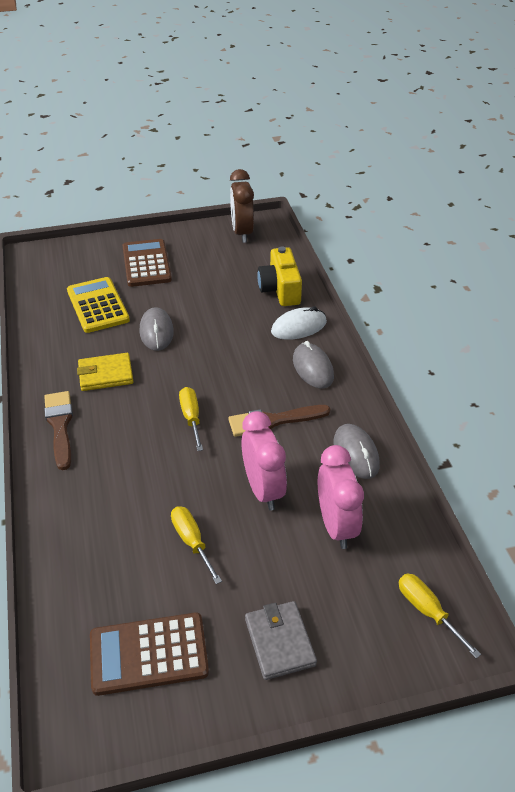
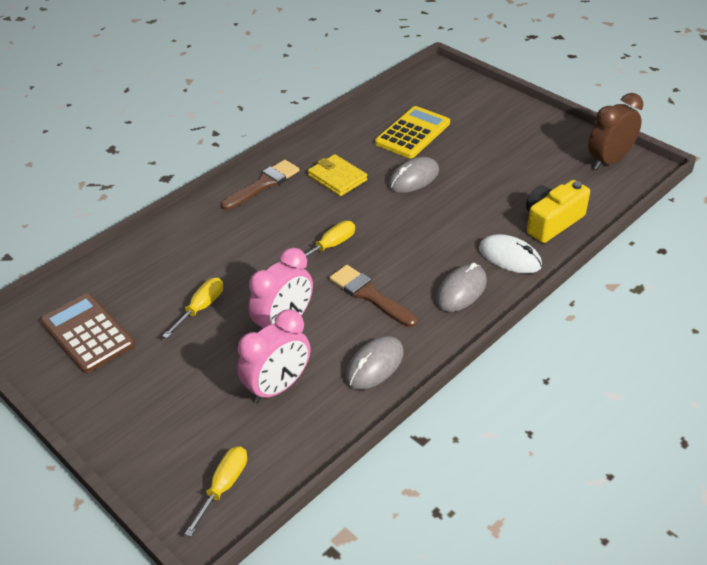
camera: 60 degrees right, 0 degrees up
(146, 264) = (495, 130): brown calculator -> none
(279, 642) = (137, 401): grey wallet -> none

